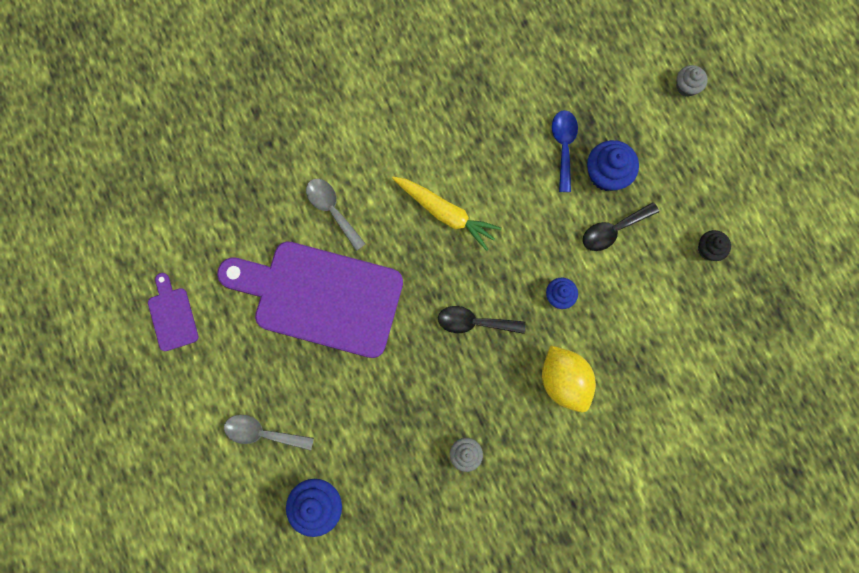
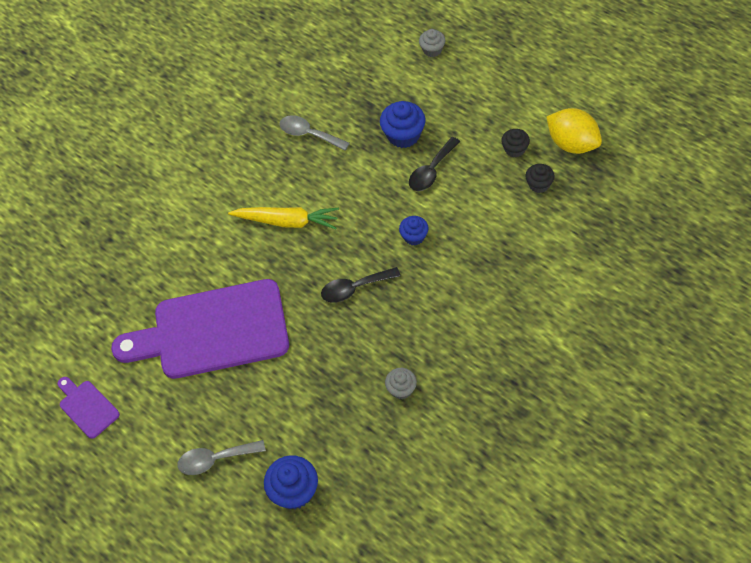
camera: 20 degrees left, 20 degrees down
(332, 210) = (189, 263): grey spoon -> grey spoon (309, 134)
(563, 146) = (358, 132): blue spoon -> none
(564, 380) = (453, 295): yellow lemon -> yellow lemon (572, 144)
(711, 302) = (539, 184): none -> black cupcake

